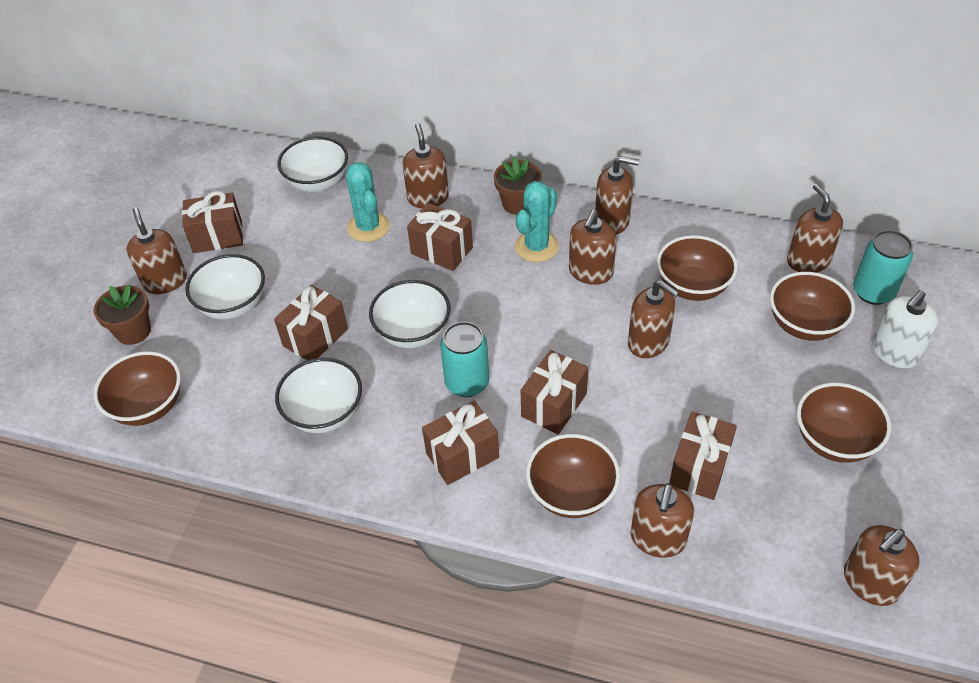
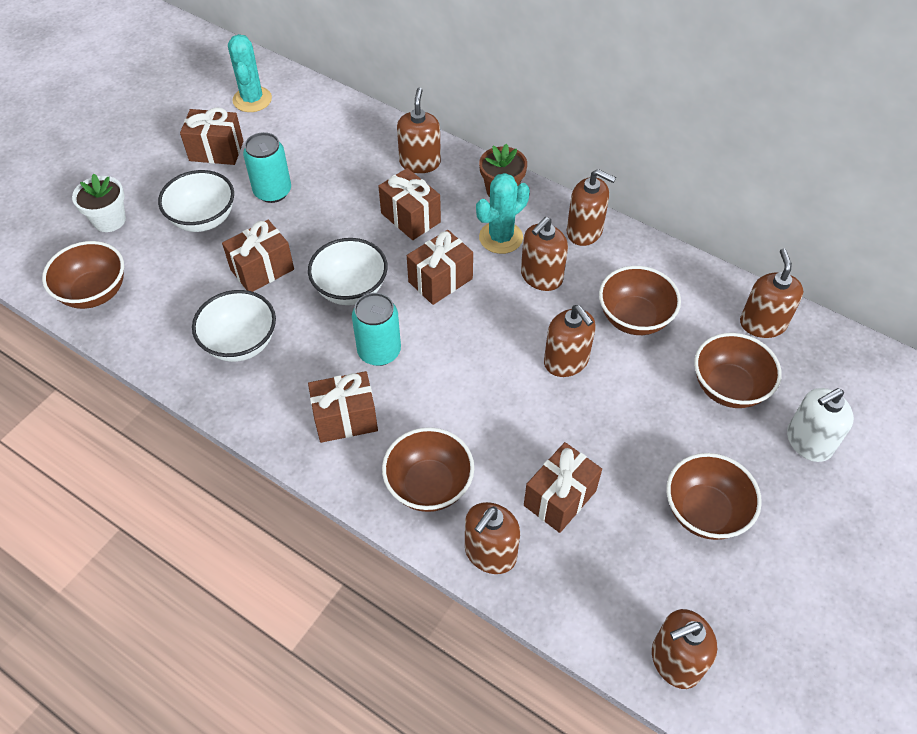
camera: 15 degrees right, 5 degrees up
(133, 331) = (109, 220): brown flower pot -> white flower pot
(165, 281) = (154, 181): brown soap dispenser -> none
(318, 182) = (326, 122): white bowl -> none
(368, 227) = (353, 177): turquoise cactus -> turquoise cactus (252, 99)
(554, 405) = (449, 396): brown gift -> brown gift (440, 280)
(873, 292) = (815, 374): turquoise can -> turquoise can (272, 191)

